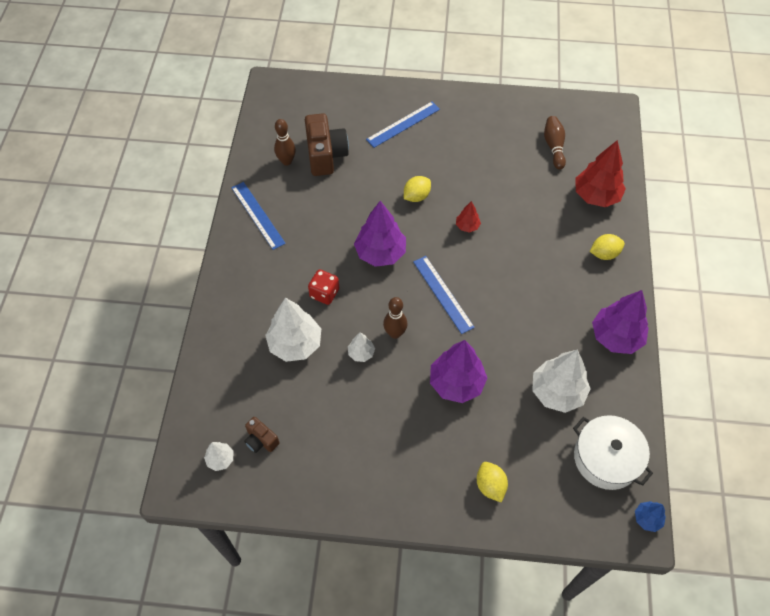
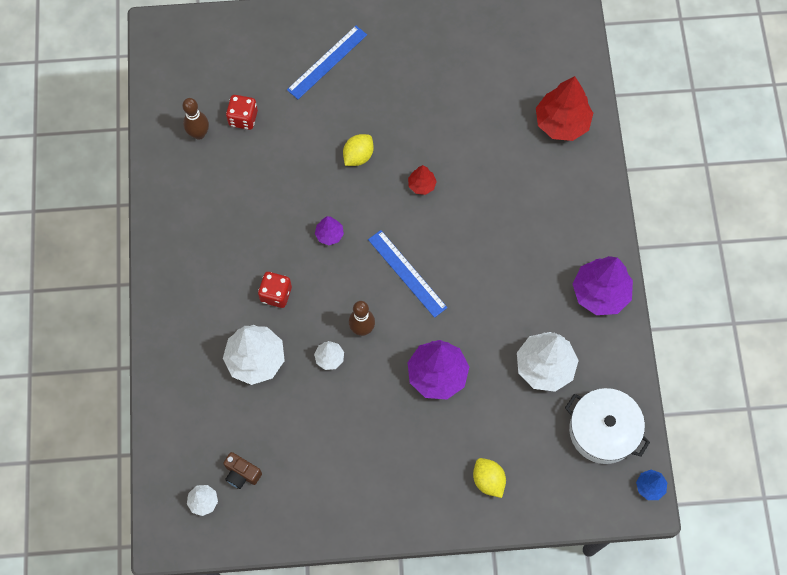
camera: 10 degrees left, 10 degrees up
(258, 215) = (180, 209): blue ruler -> none
(325, 155) = (243, 118): brown camera -> red dice
(380, 253) = (329, 235): purple tree -> purple tree, size x0.49
(554, 146) = (506, 65): brown bowling pin -> none
(604, 254) = (578, 195): yellow lemon -> none

